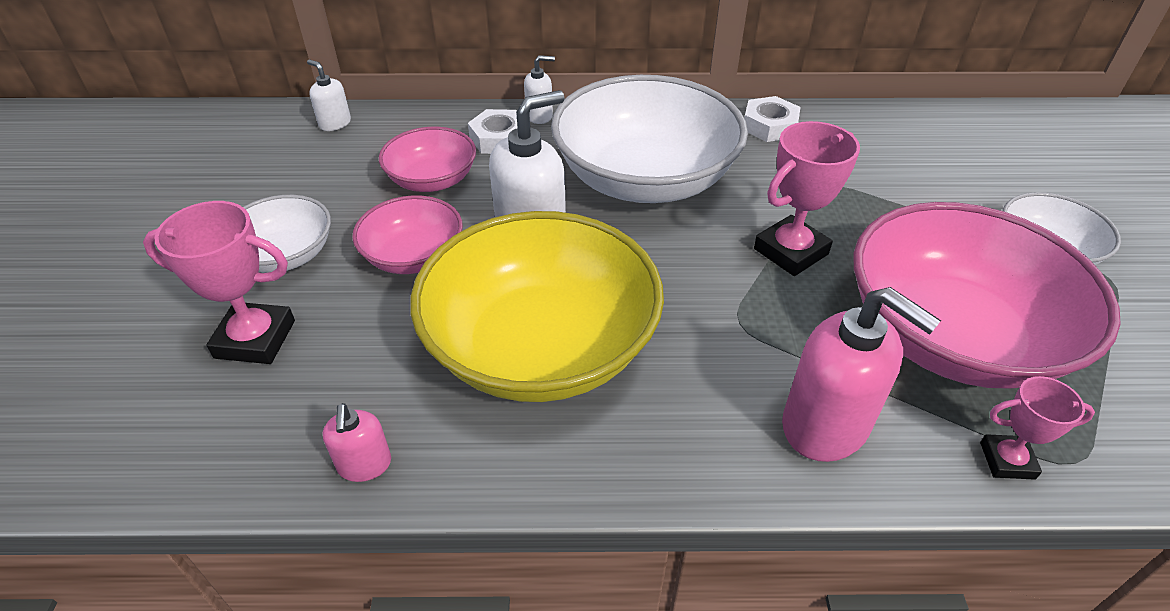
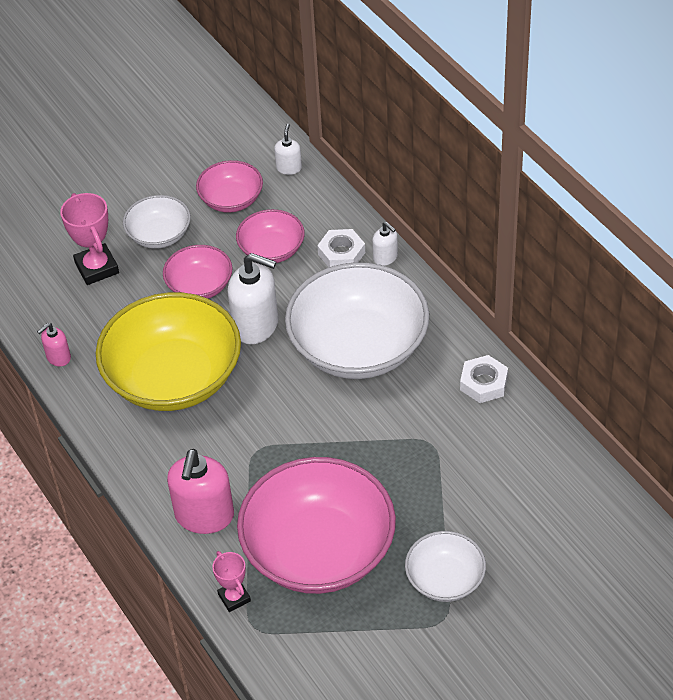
camera: 60 degrees right, 5 degrees up
(318, 177) = (231, 200): none -> pink bowl
(790, 251) = (340, 449): pink trophy -> none

